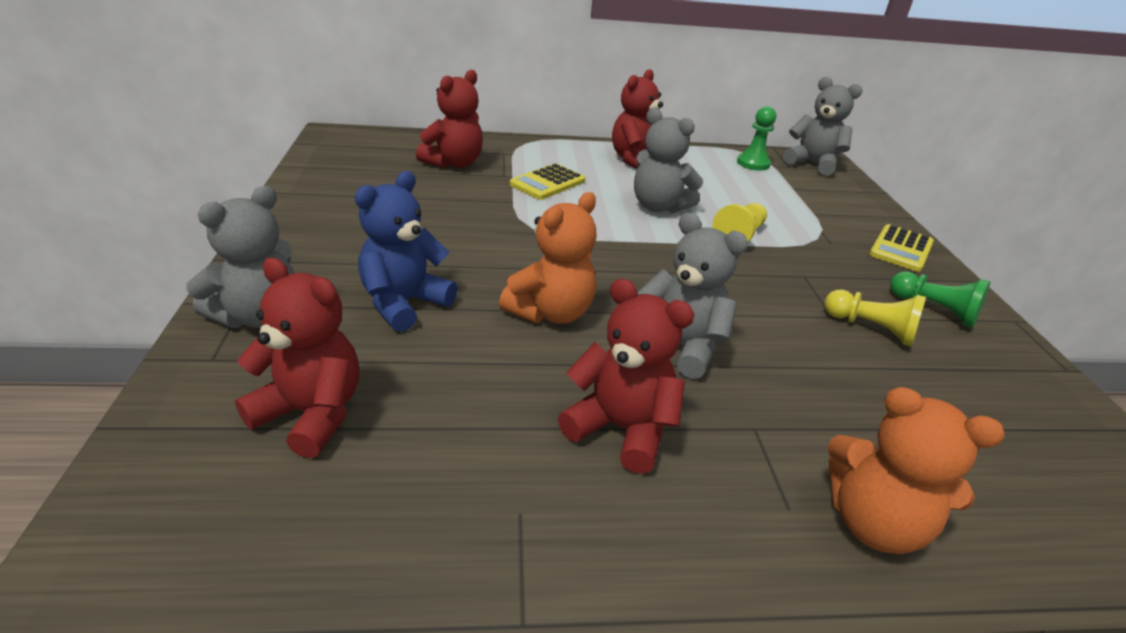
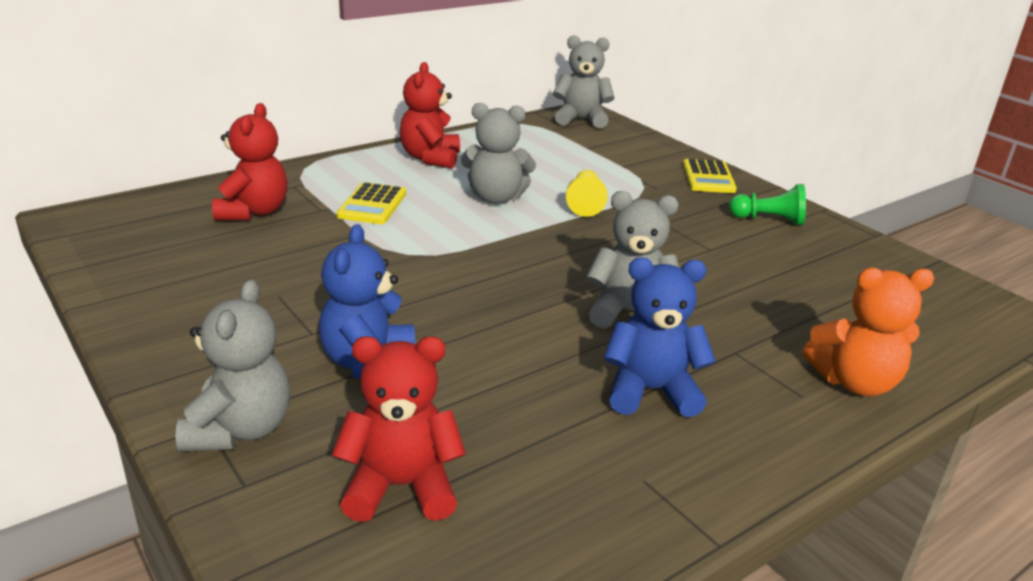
camera: 30 degrees left, 5 degrees down
(551, 312) = (505, 323): orange teddy bear -> none
(621, 429) = (650, 391): red teddy bear -> blue teddy bear
(753, 163) = (533, 133): green pawn -> none
(871, 328) = (742, 249): yellow pawn -> none

